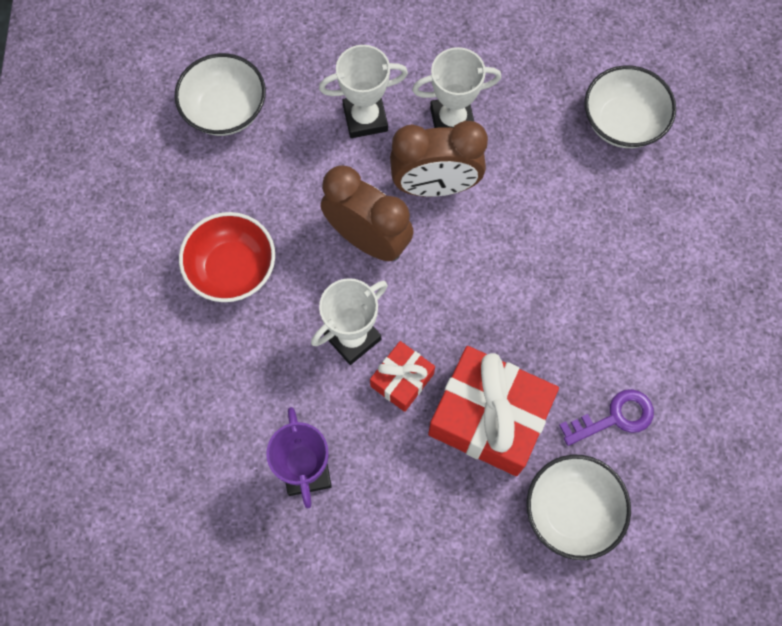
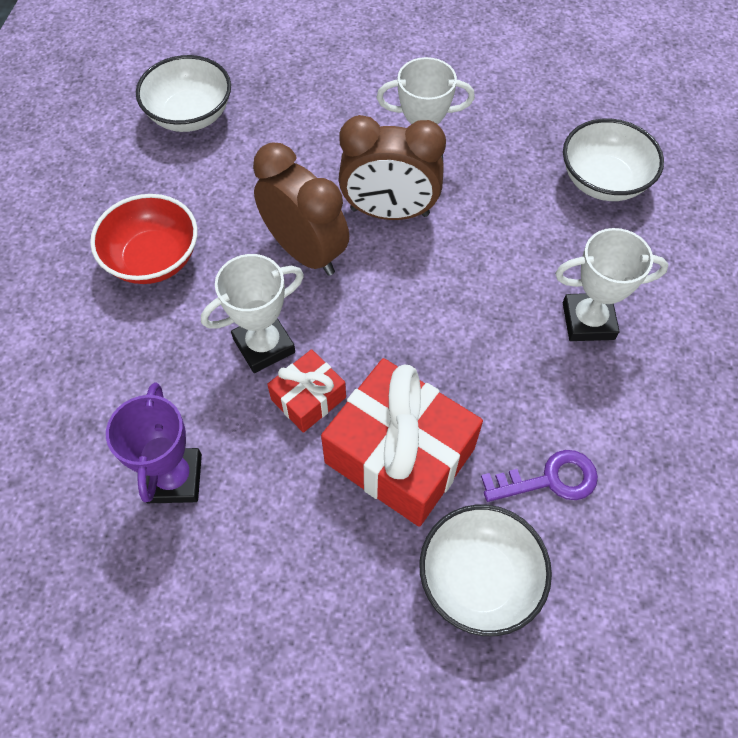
camera: 10 degrees right, 10 degrees down
(365, 118) = (330, 141): white trophy -> white trophy (588, 321)

